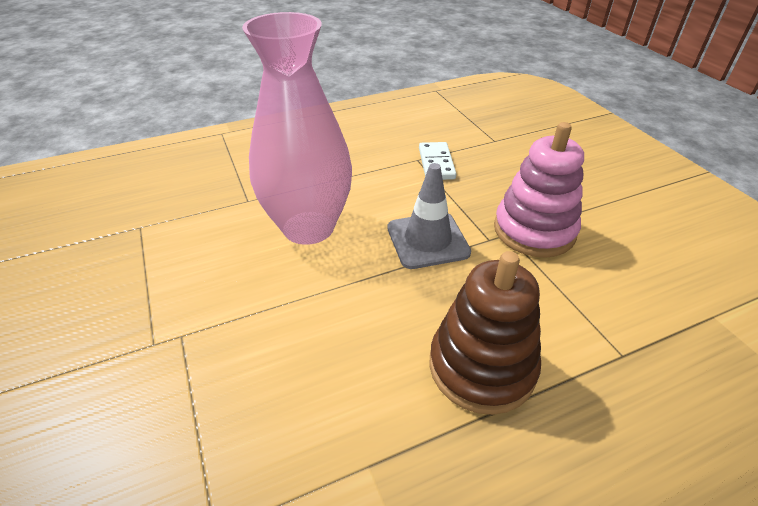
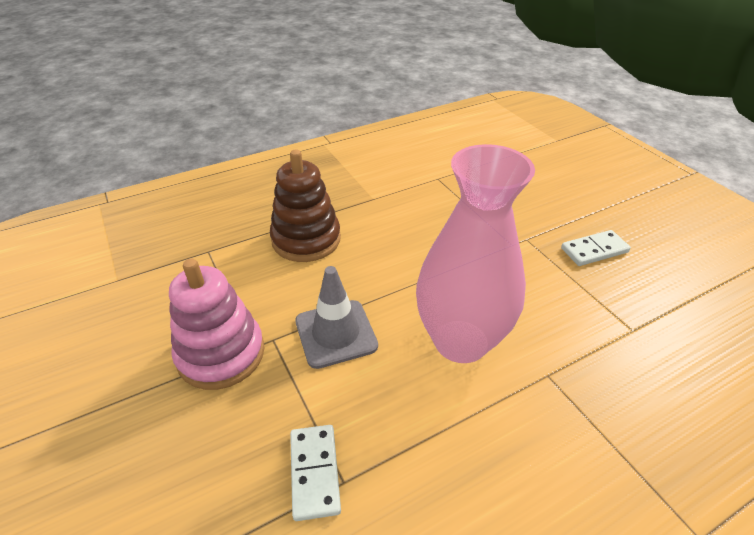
camera: 175 degrees right, 0 degrees up
(78, 317) = (594, 250): none -> white domino

